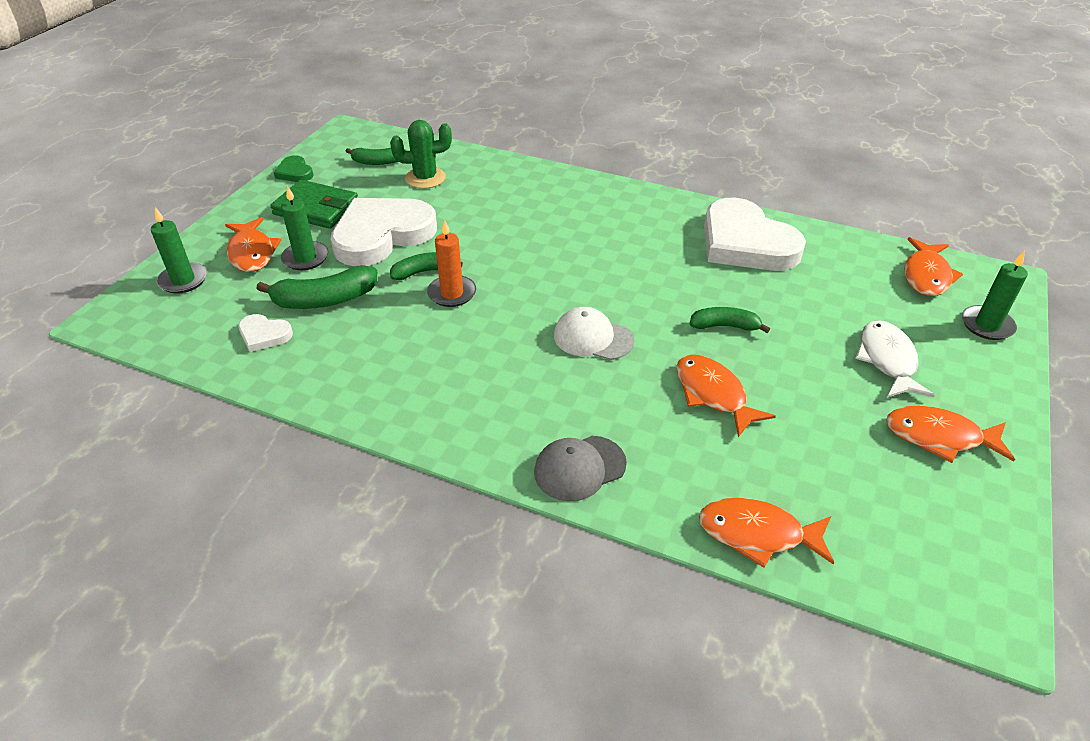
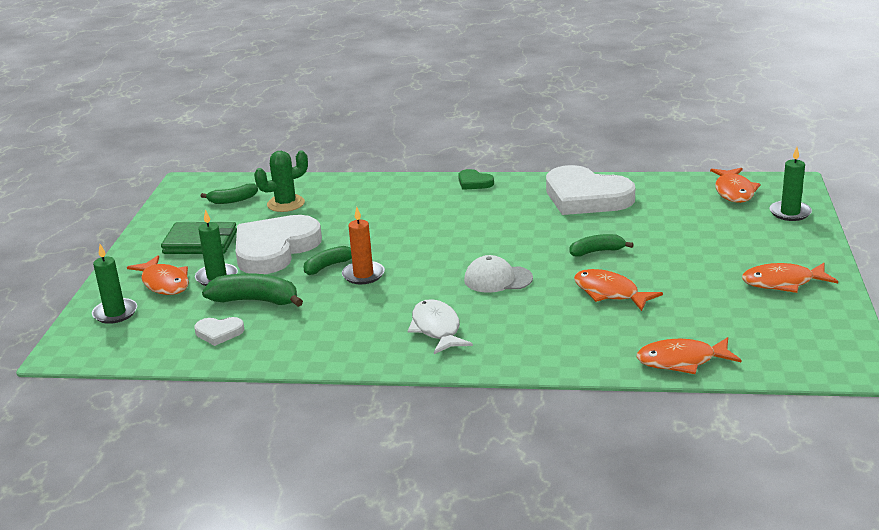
camera: 15 degrees left, 15 degrees down
(295, 172) = (160, 221): green heart -> green heart (474, 182)
(325, 300) = (256, 300): green banana -> green banana turned 135 degrees counterclockwise
(579, 468) = (533, 355): grey cap -> none
(887, 360) = (728, 247): white fish -> white fish (437, 329)

